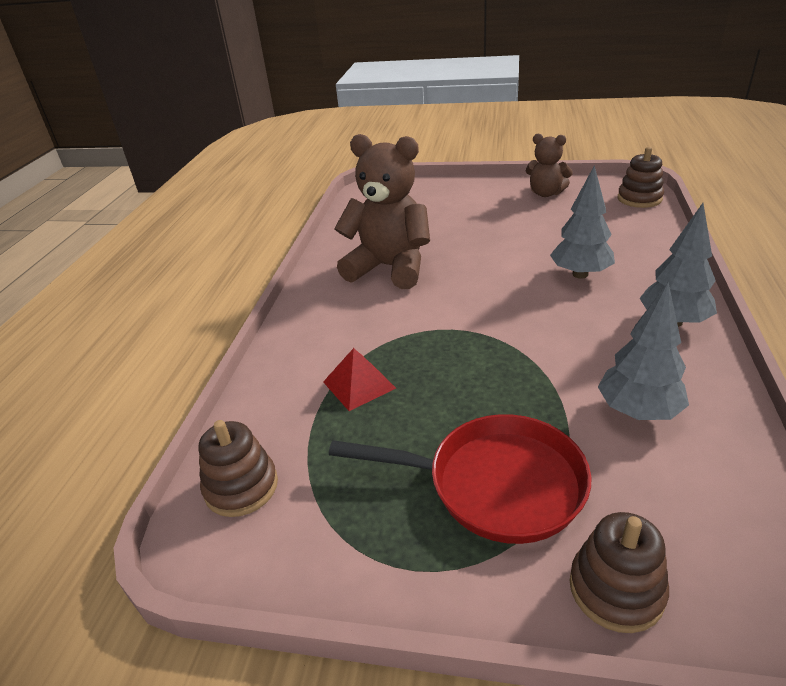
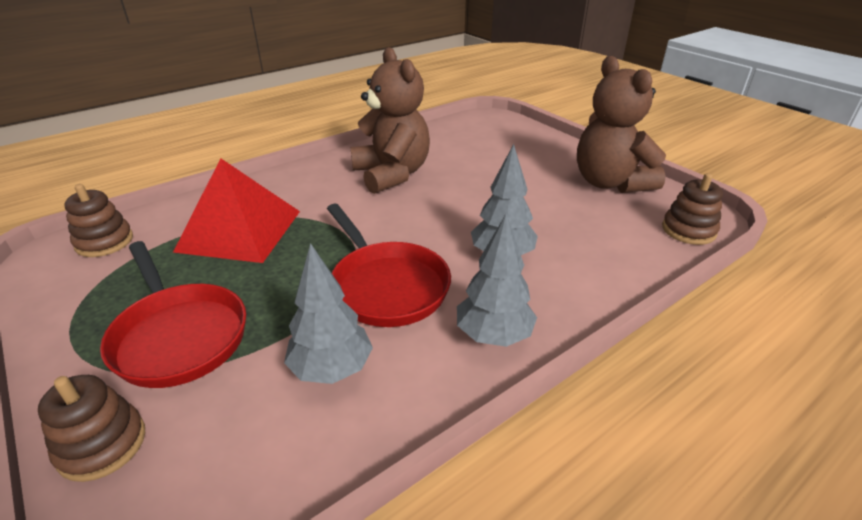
camera: 40 degrees right, 0 degrees up
(359, 385) = (239, 230): red pyramid -> red pyramid, size x2.05
(546, 193) = (610, 183): brown teddy bear -> brown teddy bear, size x1.77
(557, 340) = (386, 286): none -> red pan

